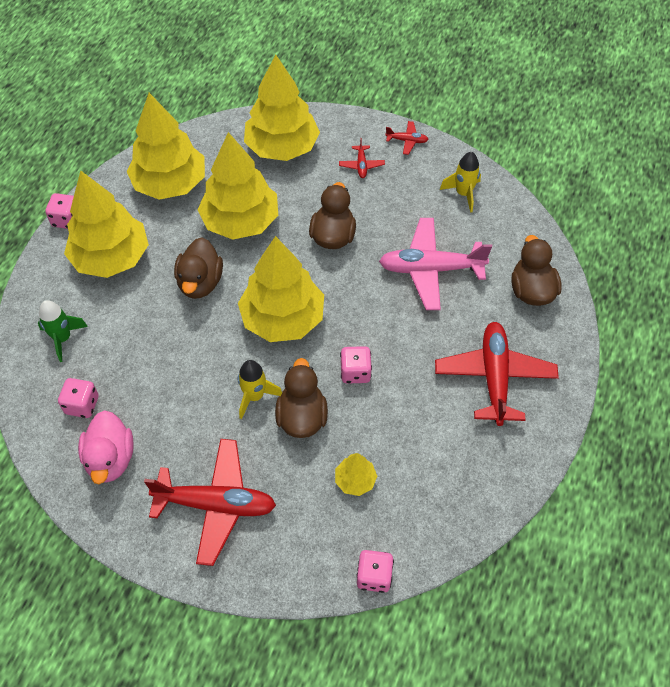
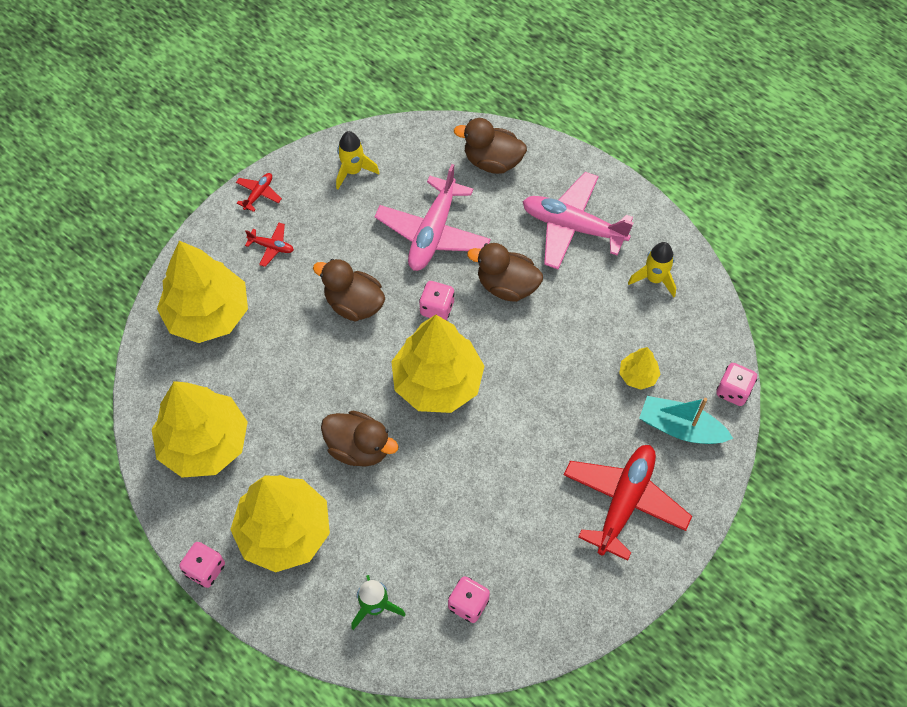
camera: 70 degrees left, 5 degrees up
(110, 459) = (542, 588): pink duck -> none
(240, 221) = (294, 385): yellow tree -> none
(255, 396) = (519, 434): yellow rocket -> yellow rocket (654, 279)
(302, 417) = (557, 399): brown duck -> brown duck (506, 286)
(312, 535) = (680, 428): none -> turquoise boat
(355, 372) = (525, 337): pink dice -> pink dice (437, 308)
(494, 377) = (572, 227): red plane -> pink plane

